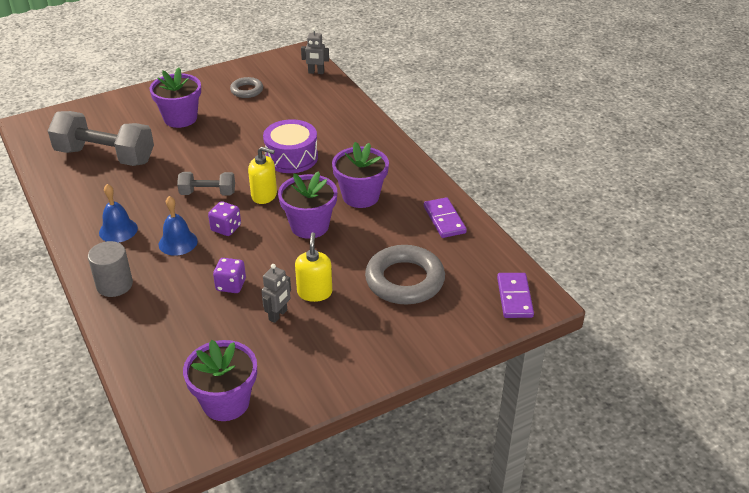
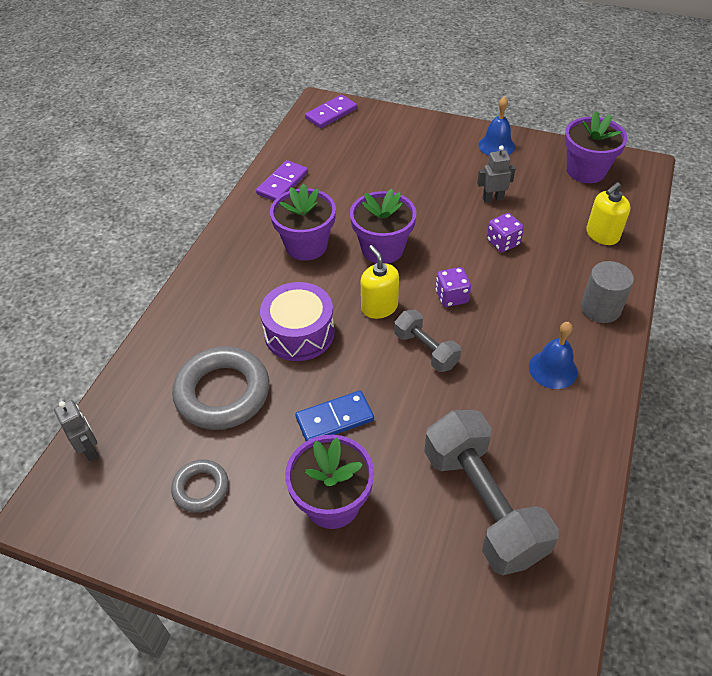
camera: 130 degrees left, 10 degrees up
(178, 242) = (508, 313): blue bell -> blue bell (496, 146)
(219, 140) = (334, 419): none -> blue domino
(314, 292) = (448, 197): yellow soap dispenser -> yellow soap dispenser (602, 235)
(404, 280) = (377, 164): grey ring -> grey ring (222, 393)

